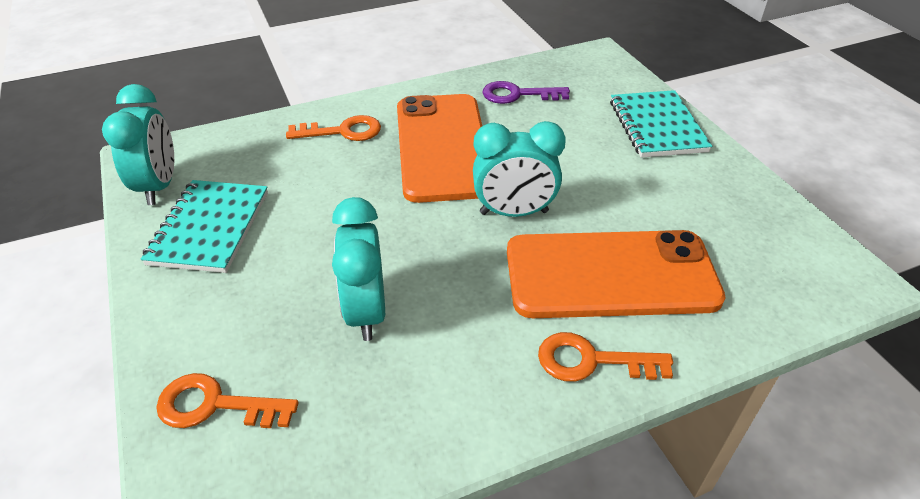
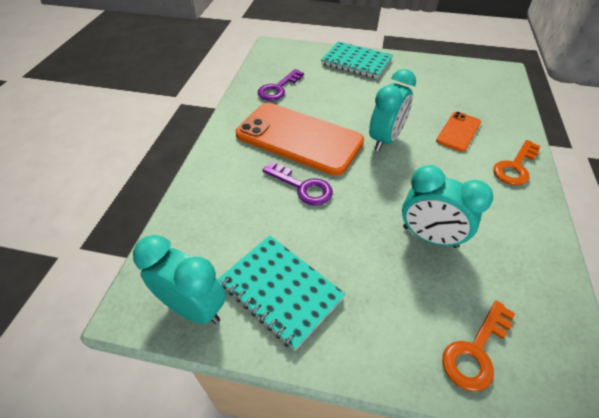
camera: 55 degrees left, 5 degrees up
(343, 131) = (235, 173): orange key -> none
(364, 183) = (303, 187): none -> purple key
(610, 275) = (458, 132): orange phone -> orange phone, size x0.48

